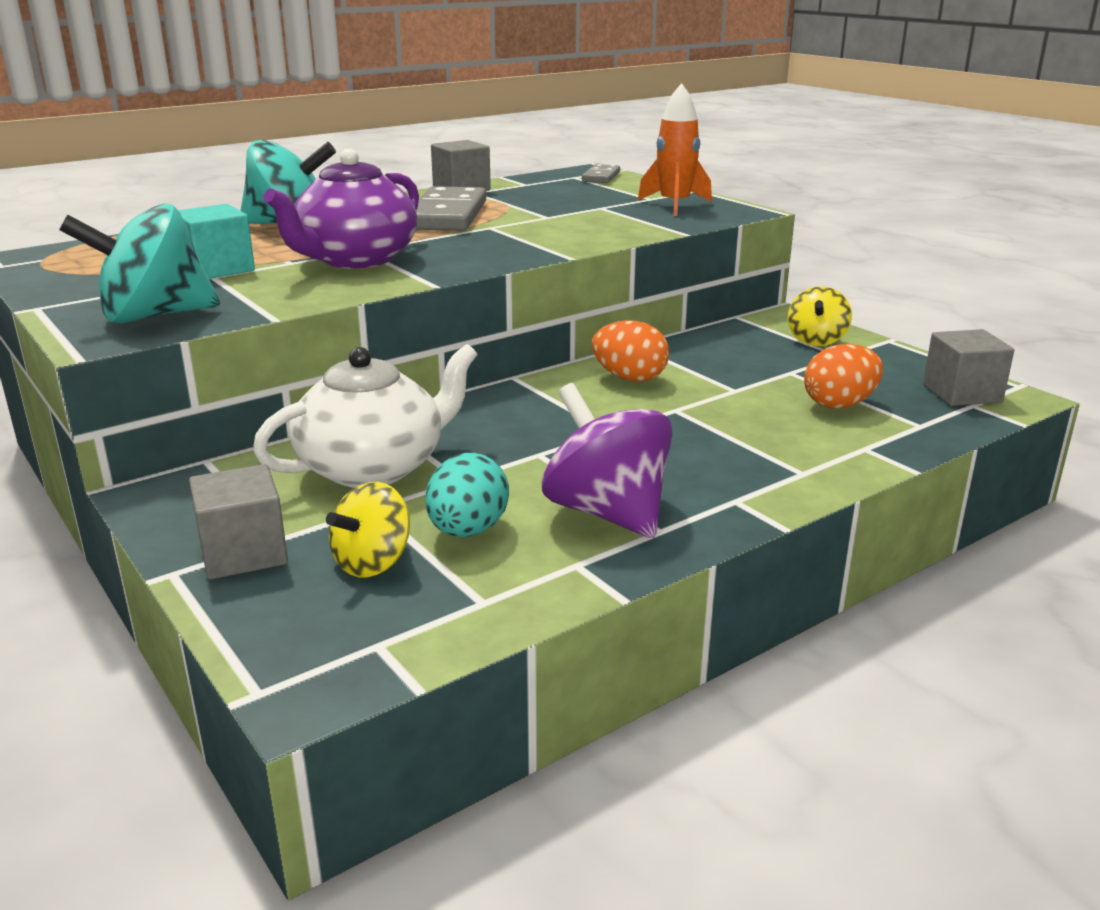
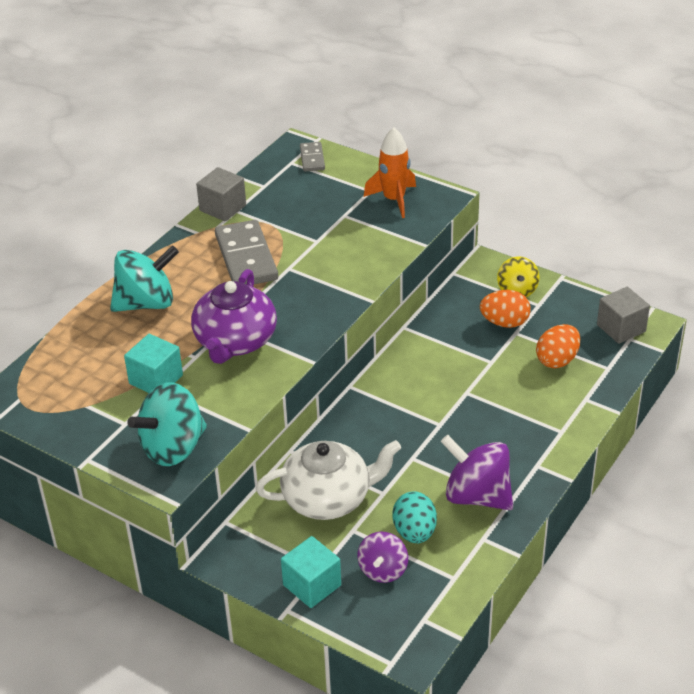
camera: 20 degrees left, 15 degrees up
(243, 553) = (312, 585): grey cube -> turquoise cube
(372, 563) = (383, 570): yellow spinning top -> purple spinning top
(373, 467) = (328, 498): white teapot -> white teapot turned 45 degrees clockwise
(629, 378) = (423, 367): orange egg -> orange egg (504, 323)

